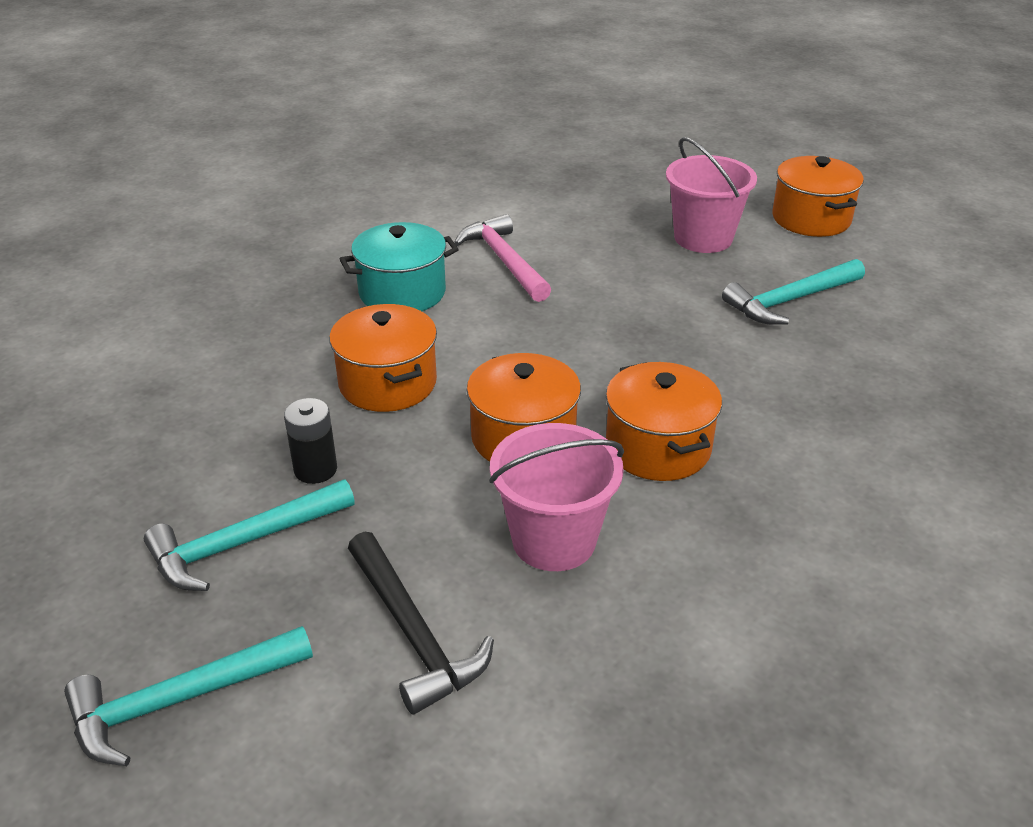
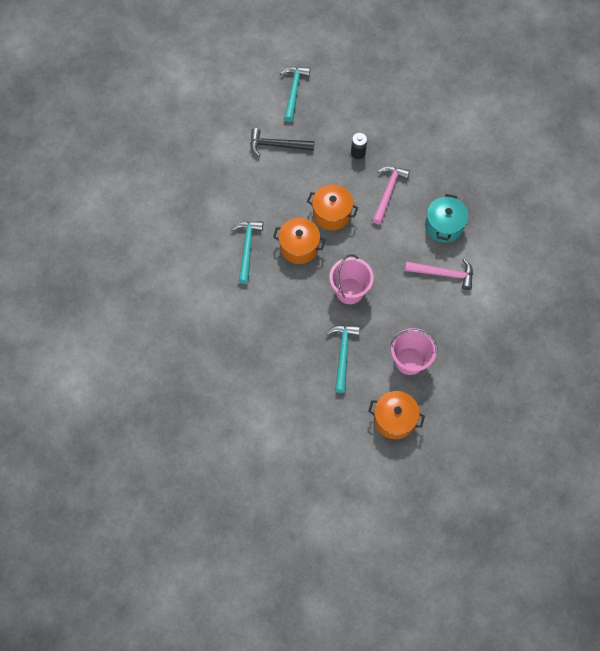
camera: 125 degrees right, 30 degrees up
(243, 543) = (339, 123): turquoise hammer -> turquoise hammer (247, 248)
(388, 383) = (388, 192): orange pot -> pink hammer
(554, 540) = (283, 194): pink bucket -> pink bucket (349, 291)

